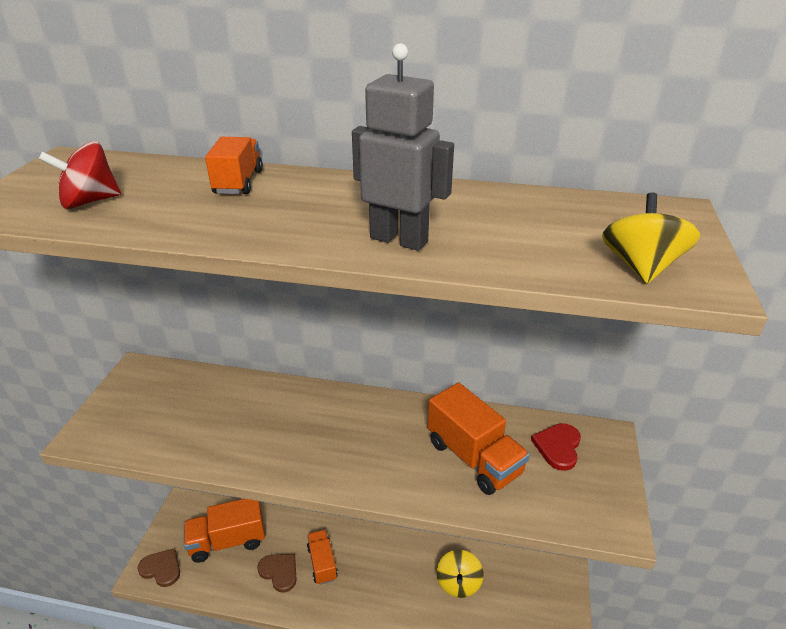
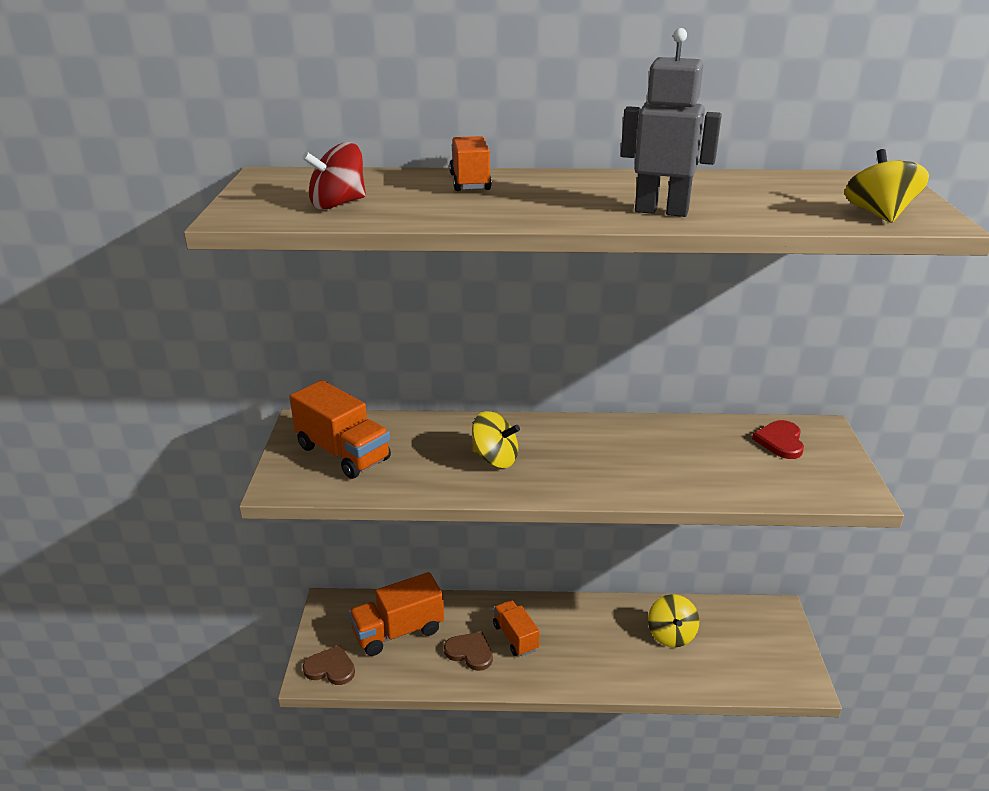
camera: 10 degrees left, 5 degrees down
(280, 431) = (495, 459): none -> yellow spinning top
(474, 458) = (703, 458): orange truck -> orange truck (343, 453)

